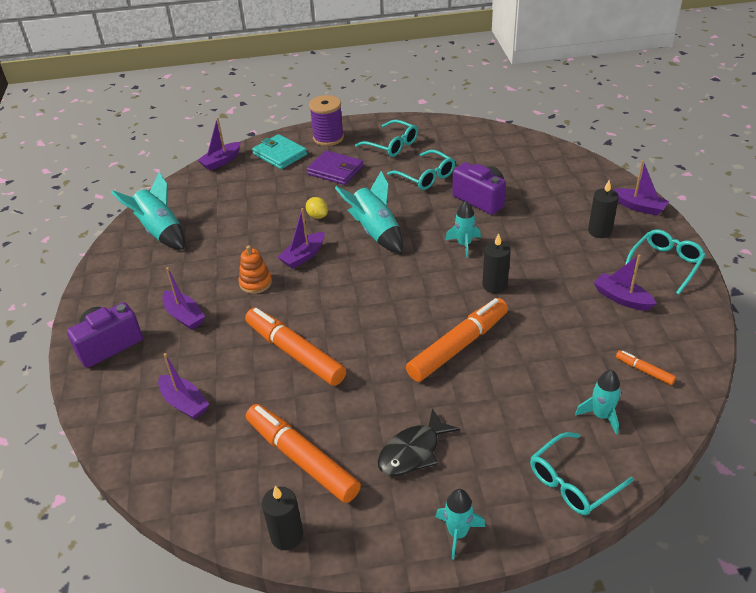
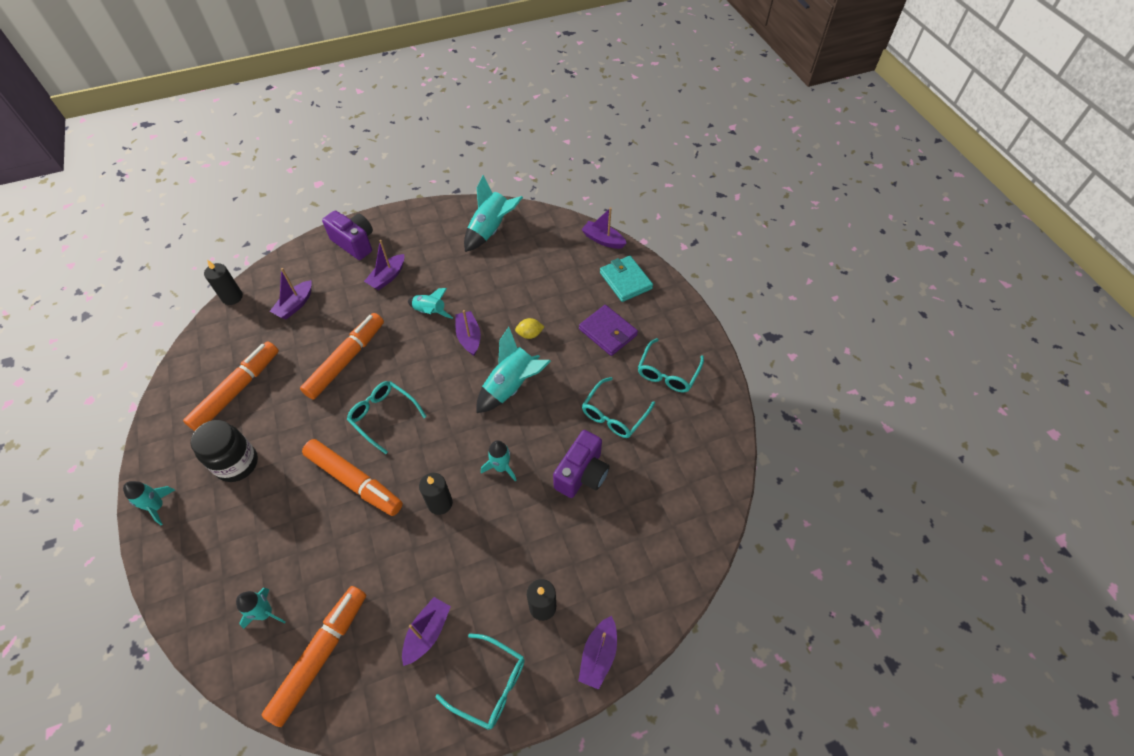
camera: 75 degrees right, 15 degrees up
(255, 283) = (430, 312): orange stacking toy -> turquoise rocket
(280, 154) = (625, 281): turquoise wallet -> turquoise wallet turned 60 degrees counterclockwise
(287, 536) = (171, 397): black candle -> black candle (232, 297)
(303, 256) = (469, 337): purple boat -> purple boat turned 45 degrees clockwise
(317, 216) = (529, 334): yellow lemon -> yellow lemon turned 45 degrees clockwise
(328, 138) = (666, 313): purple spool -> none
(335, 170) = (608, 332): purple wallet -> purple wallet turned 60 degrees counterclockwise
(413, 452) = (237, 463): black fish -> black jar
(573, 482) = (195, 591): turquoise glasses -> turquoise glasses (384, 416)
(644, 371) = (320, 655): orange marker -> orange marker, size x2.26

